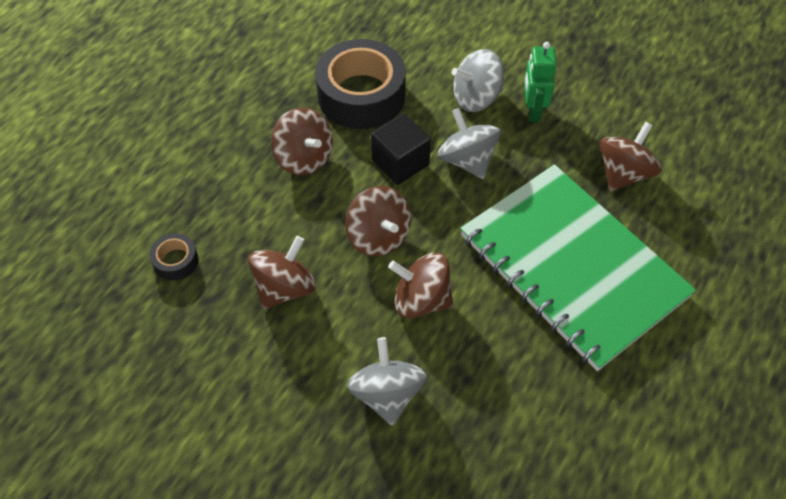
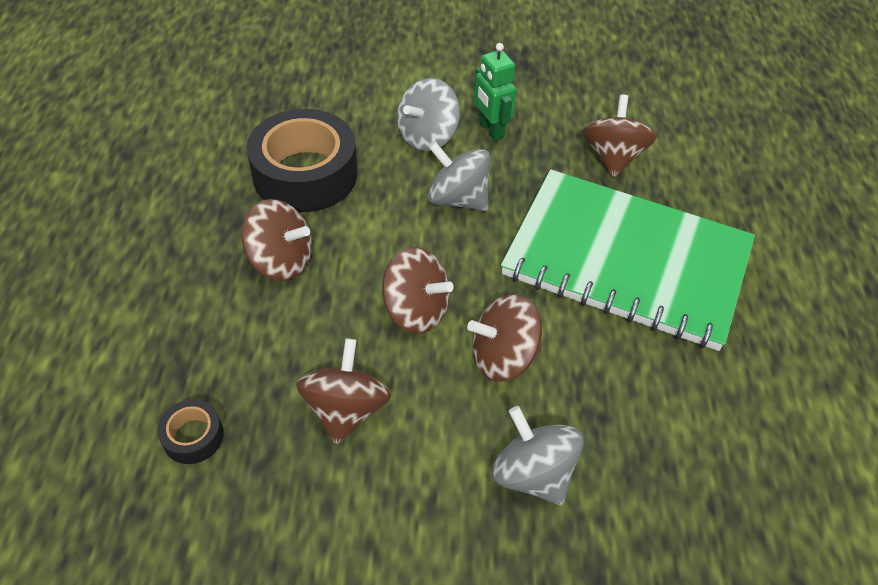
camera: 30 degrees left, 5 degrees down
(400, 162) = (390, 226): black cube -> none

